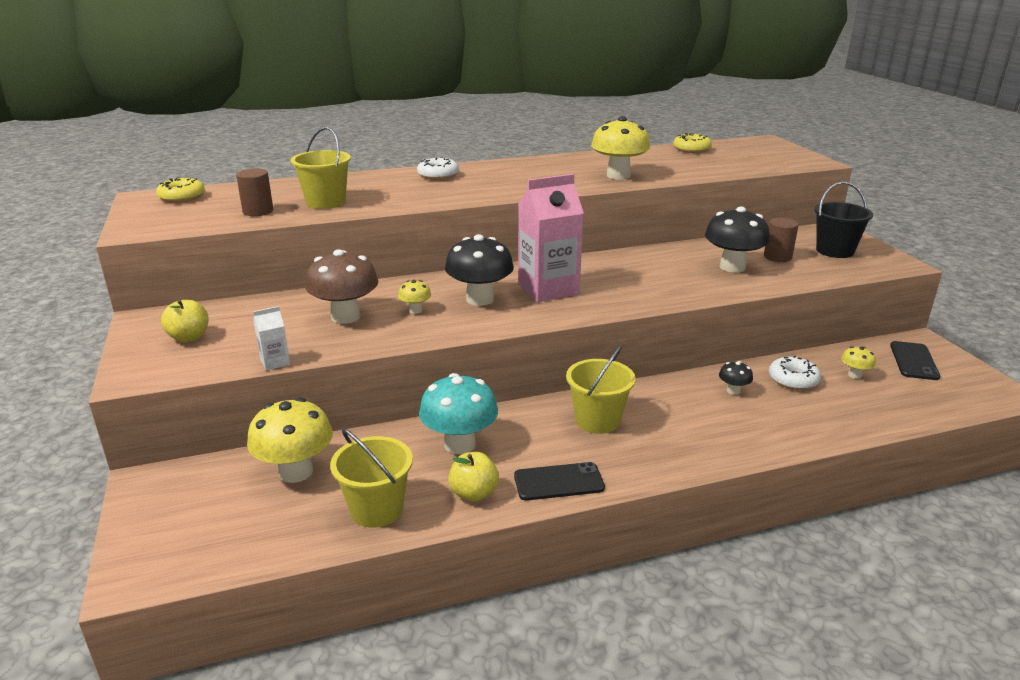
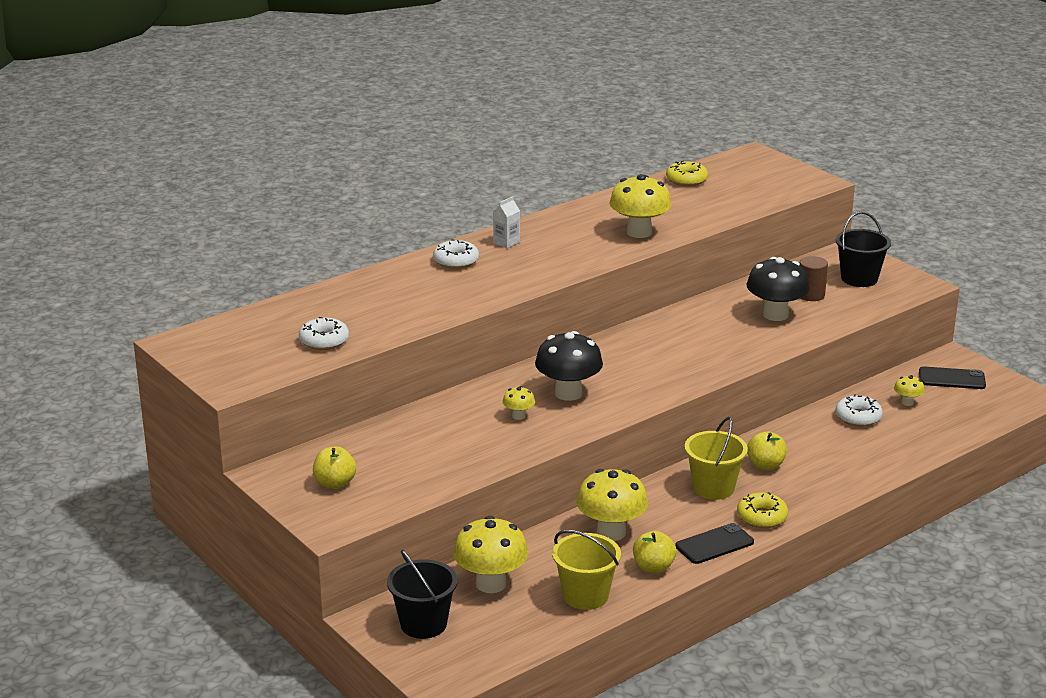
camera: 20 degrees left, 0 degrees up
(182, 197) = (218, 336): yellow donut -> yellow donut (762, 517)
(190, 500) = (423, 624): none -> black bucket
(258, 211) = (324, 341): brown cylinder -> white donut
(275, 362) = (442, 490): white carton -> white carton (506, 242)
(326, 202) = (379, 317): yellow bucket -> none
(345, 317) = (459, 435): brown mushroom -> none
(459, 444) = (611, 532): turquoise mushroom -> yellow mushroom
(548, 289) = (623, 370): pink carton -> none
(667, 408) = (765, 465): none -> yellow apple
(733, 391) = (812, 438): black mushroom -> none
(913, 361) = (952, 379): black phone -> black phone turned 75 degrees counterclockwise

